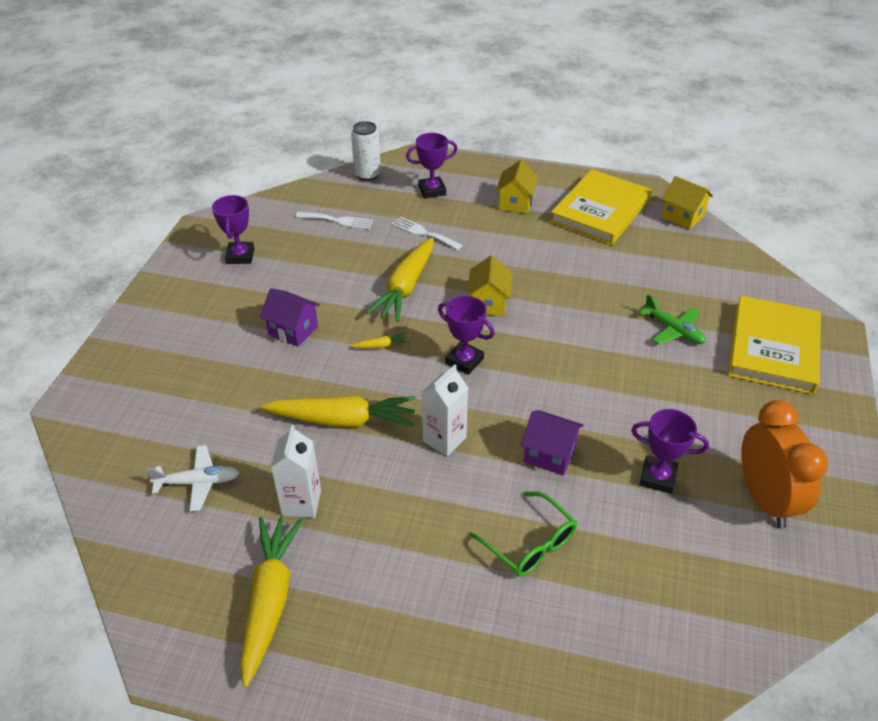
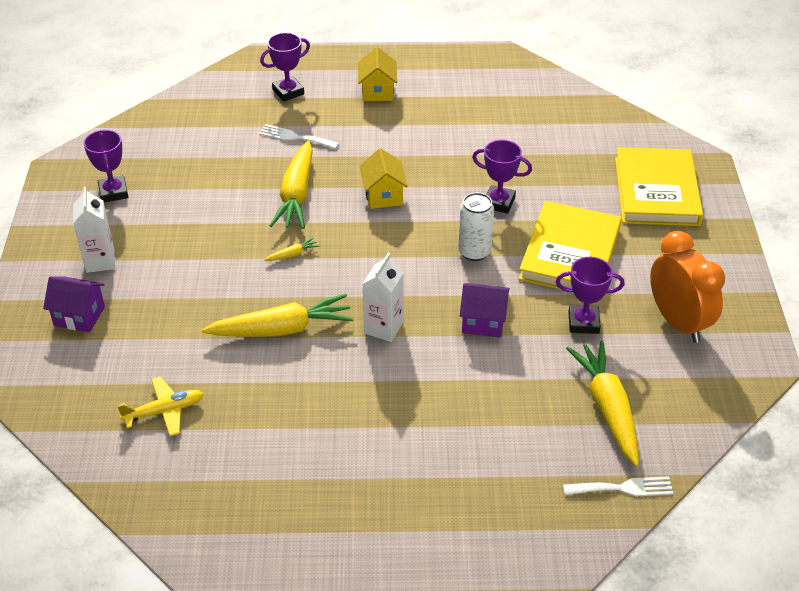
camera: 15 degrees left, 0 degrees up
(198, 482) = (164, 411): white plane -> yellow plane
(270, 600) = (274, 494): yellow carrot -> yellow carrot (607, 408)
(293, 330) = (199, 256): purple house -> purple house (79, 316)
(301, 503) = (271, 408): white carton -> white carton (100, 261)
(338, 221) = (202, 139): white fork -> white fork (623, 488)
(367, 175) = (214, 85): white can -> white can (474, 252)
(464, 361) = (378, 254): purple trophy -> purple trophy (499, 202)
(529, 543) = (488, 399): green glasses -> none
(600, 211) = (463, 86): yellow book -> yellow book (570, 253)
(673, 330) = (563, 190): green plane -> none
(682, 217) = (544, 79): yellow house -> none

